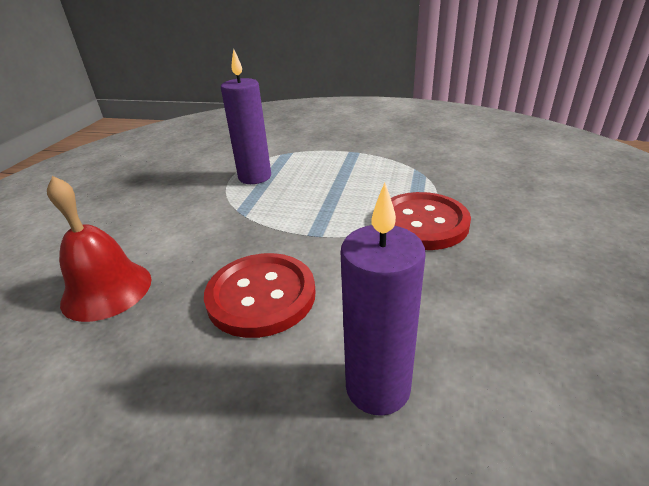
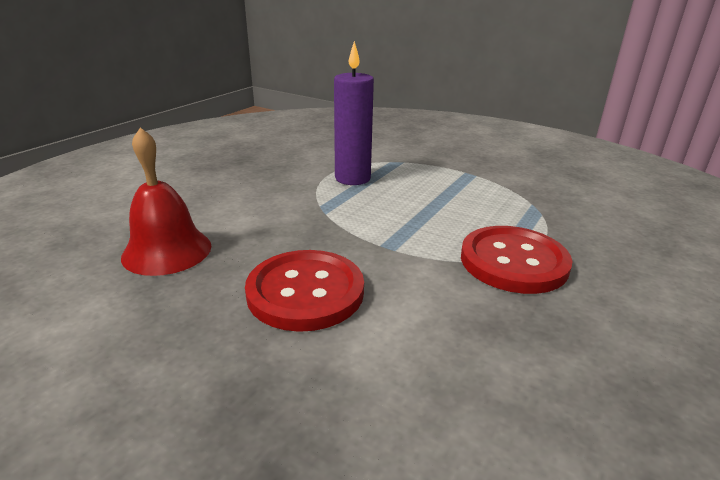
camera: 15 degrees right, 5 degrees down
(378, 388) = (382, 413): purple candle -> none

